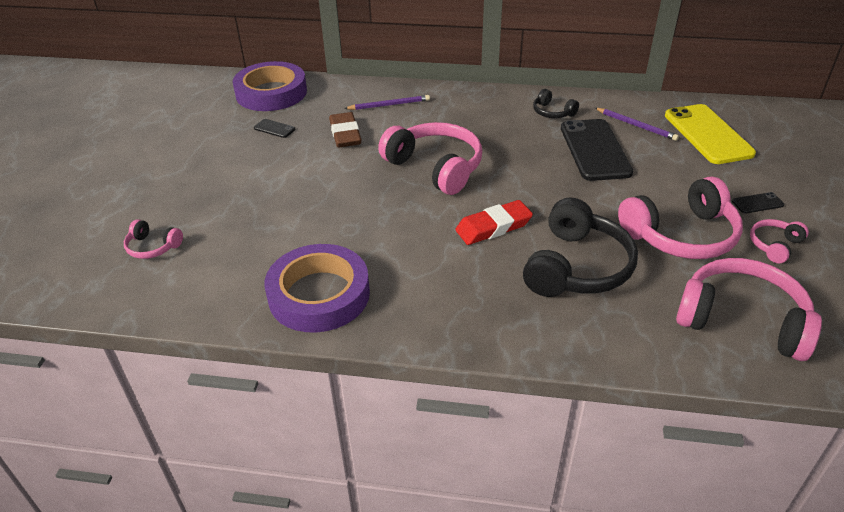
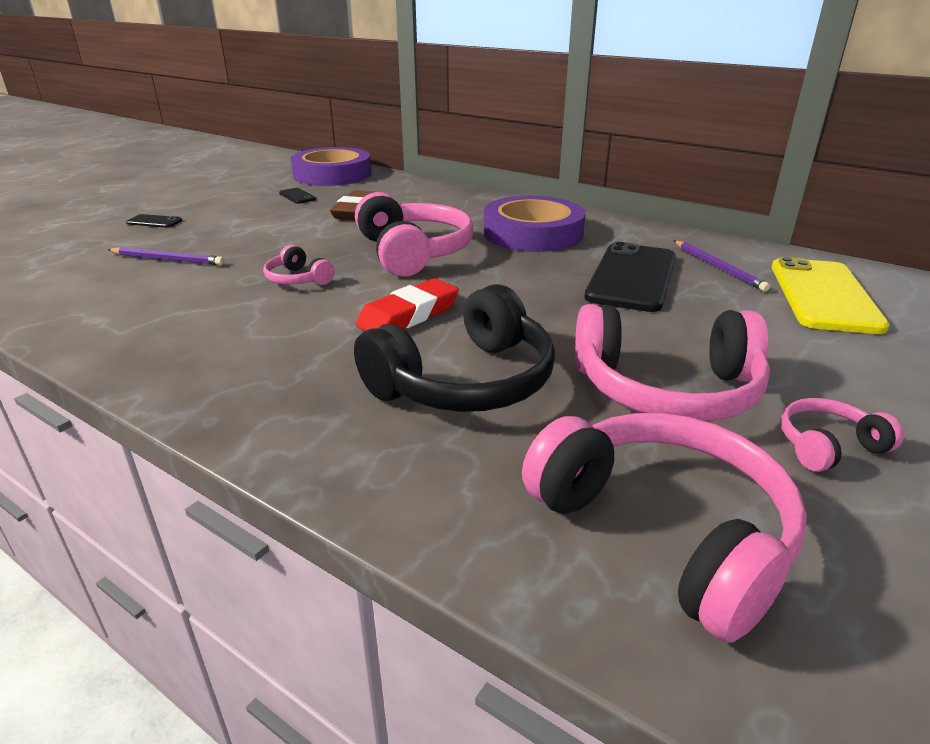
camera: 25 degrees right, 10 degrees down
(152, 247) = (60, 249): pink headphones -> pink headphones (298, 279)
(319, 294) = (134, 322): purple tape -> purple tape (533, 233)
(389, 105) = (432, 200): purple pencil -> purple pencil (167, 259)
(493, 227) = (408, 315): red eraser -> red eraser turned 45 degrees counterclockwise
(552, 112) = (614, 237): black headphones -> none
(757, 203) = (842, 386): black phone -> black phone (154, 222)

